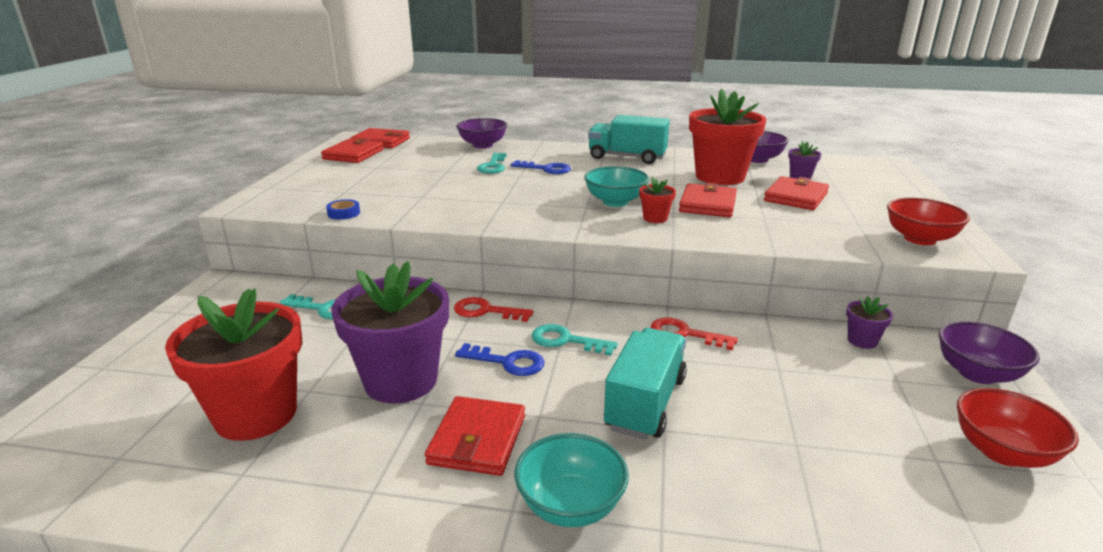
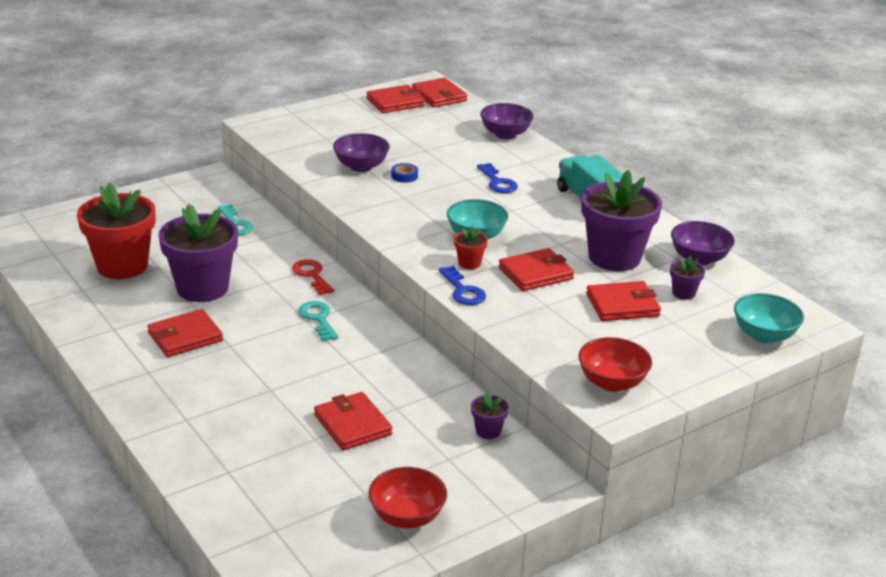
camera: 45 degrees right, 5 degrees up
(344, 213) = (295, 158): blue tape -> blue tape (404, 176)
(493, 166) = (466, 161): turquoise key -> none
(507, 362) = (266, 310): blue key -> blue key (463, 290)
(570, 506) = (170, 386): turquoise bowl -> turquoise bowl (764, 335)
(645, 403) = (288, 373): turquoise truck -> none
(685, 334) = (391, 357): red key -> none
(720, 177) = (614, 257): red flower pot -> purple flower pot
(788, 407) = (353, 425): none -> red wallet
(977, 374) = (507, 491): purple bowl -> purple bowl (361, 166)

